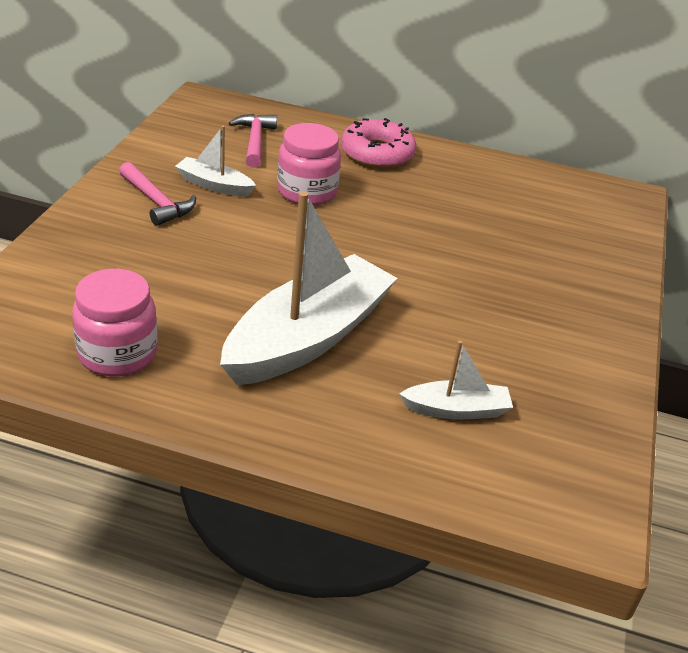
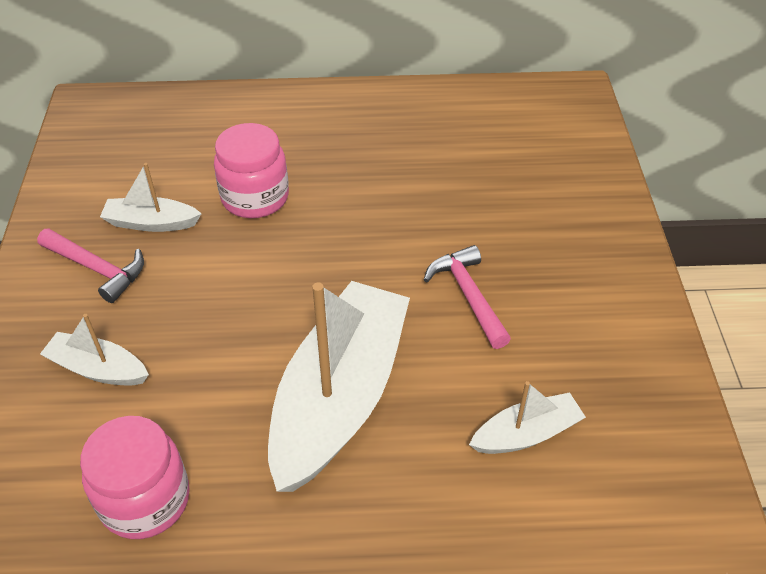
camera: 15 degrees left, 10 degrees up
(124, 263) = (98, 369): none -> white boat
(255, 141) = (169, 146): pink hammer -> pink hammer (468, 295)
(377, 154) = (306, 120): pink donut -> none

